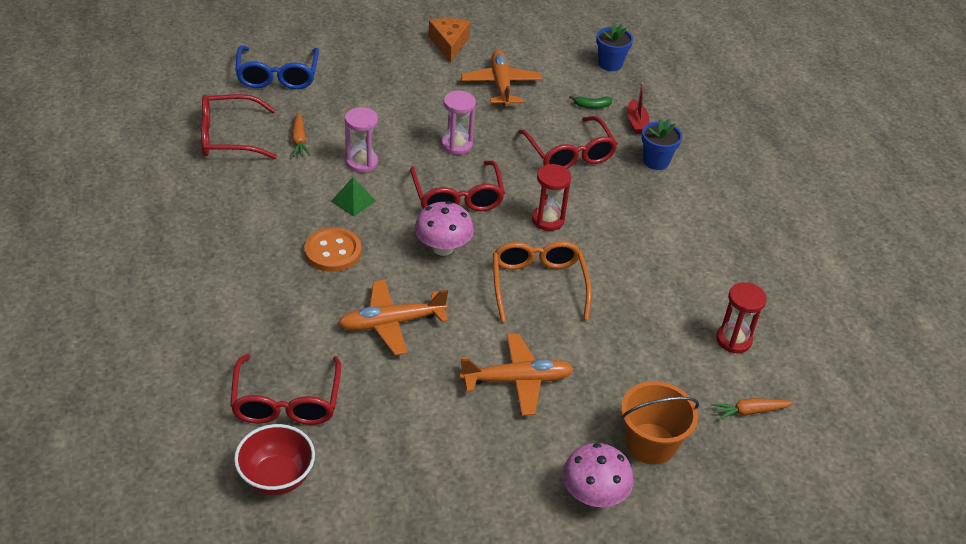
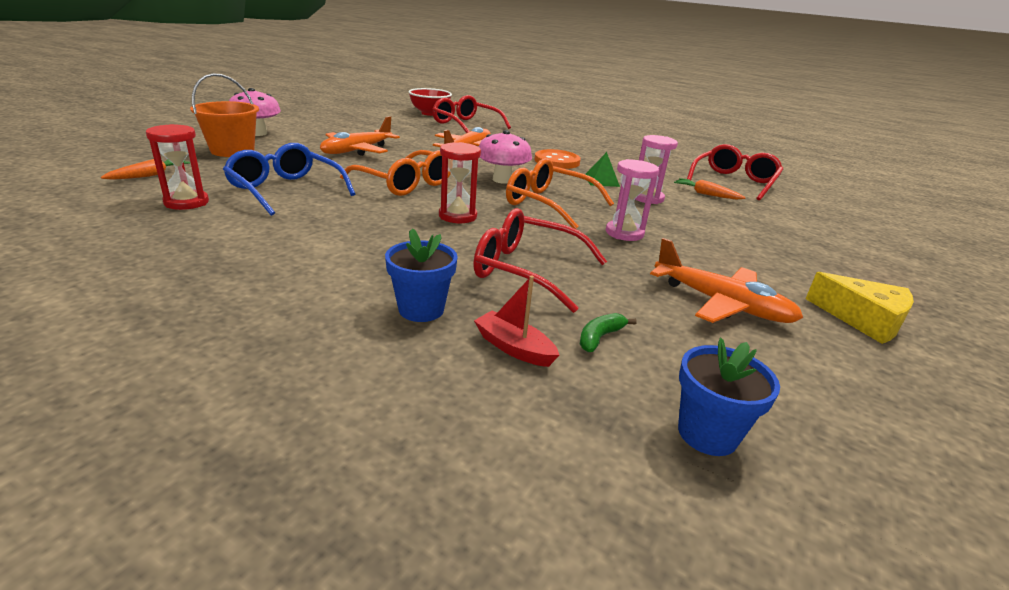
camera: 135 degrees right, 15 degrees down
(277, 76) = (825, 220): blue glasses -> blue glasses (286, 190)
(449, 44) = (863, 320): orange cheese -> yellow cheese
(457, 197) = (549, 204): red glasses -> orange glasses

